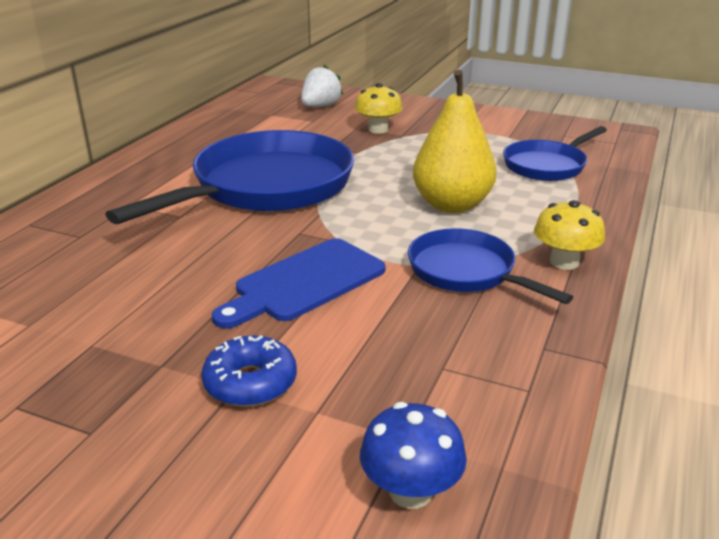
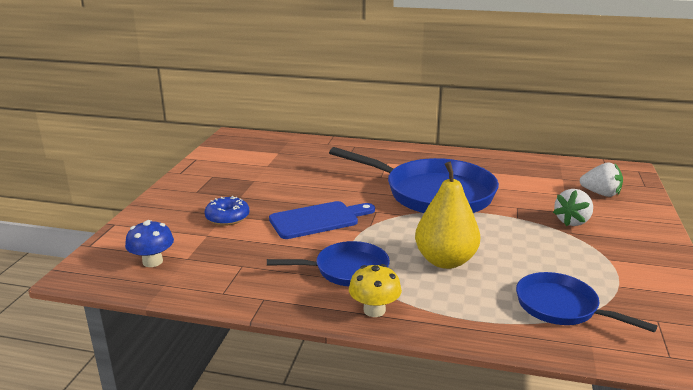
camera: 80 degrees right, 5 degrees down
(305, 282) = (318, 220): blue cutting board -> blue cutting board turned 120 degrees clockwise
(378, 129) = (572, 221): yellow mushroom -> white strawberry
(466, 272) = (346, 270): blue pan -> blue pan turned 45 degrees clockwise

